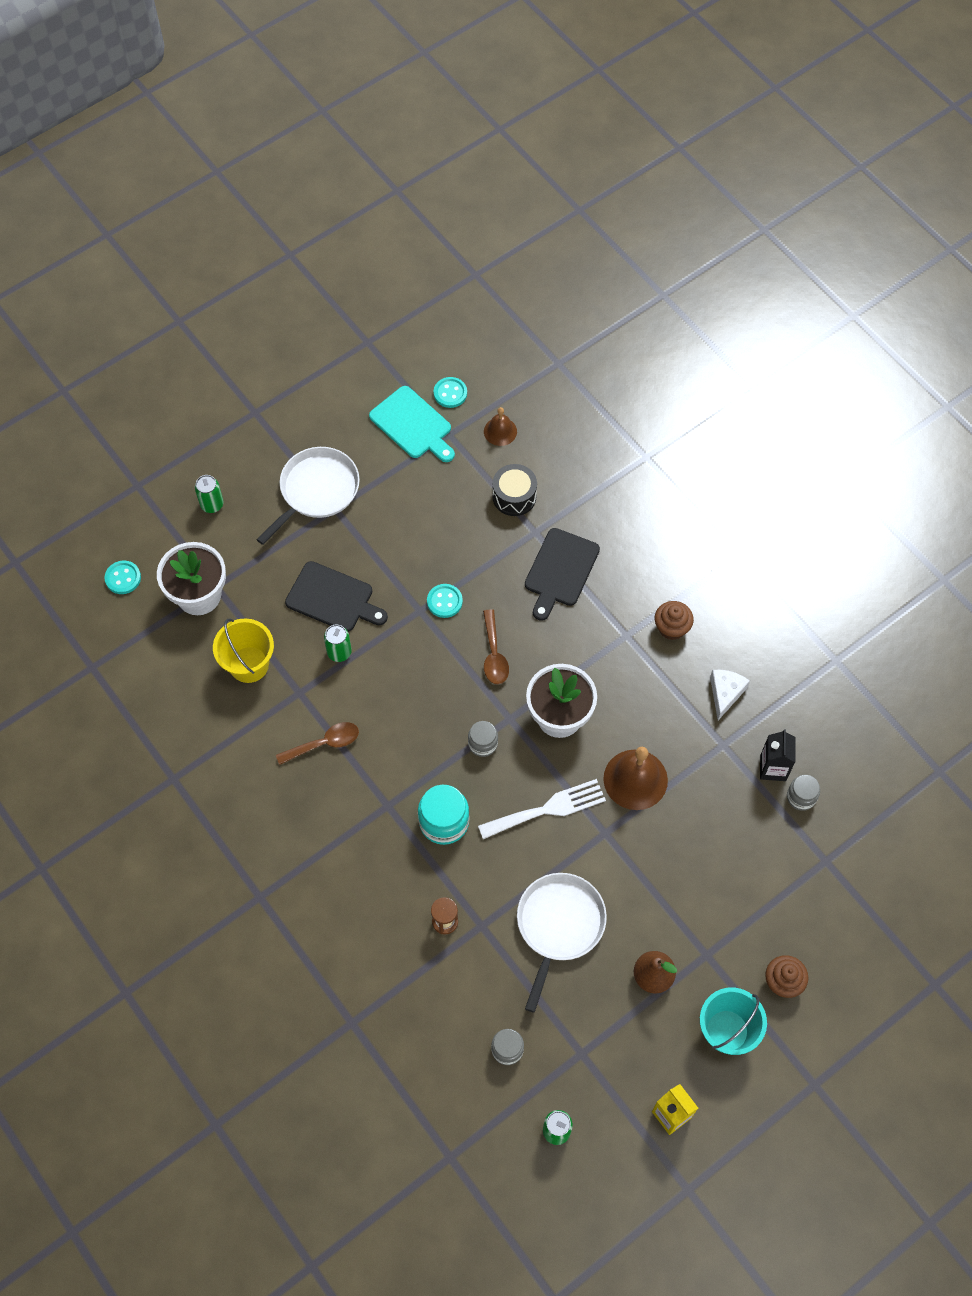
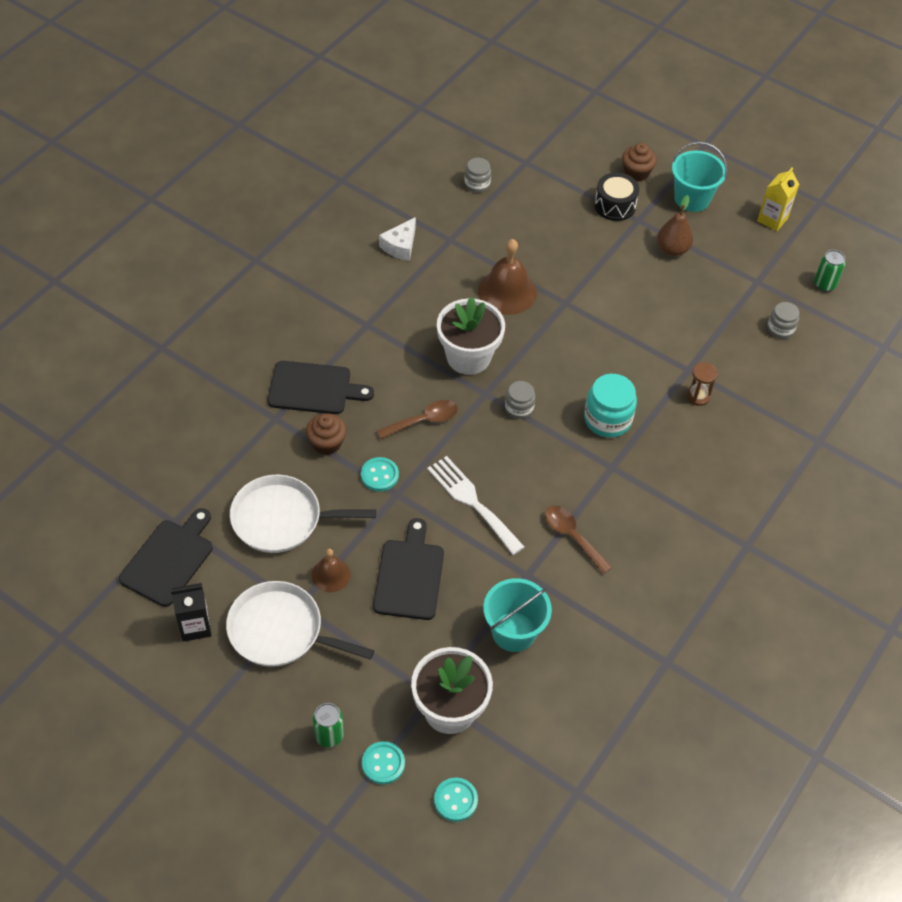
camera: 110 degrees left, 10 degrees down
(249, 664) = (514, 632): yellow bucket -> turquoise bucket
(339, 652) = (469, 552): green can -> none
(413, 425) = (169, 559): turquoise cutting board -> black cutting board
(450, 393) = (118, 534): turquoise button -> turquoise button (383, 763)
(500, 431) = (159, 476): brown bell -> brown bell (331, 575)
(514, 496) = (238, 445): black drum -> black drum (615, 205)
(547, 809) = (561, 346): white fork -> white fork (472, 502)
(559, 925) = (661, 317): white pan -> white pan (281, 519)
(671, 628) = (347, 293): brown cupcake -> brown cupcake (327, 443)
(725, 693) = (400, 246): white cheese -> white cheese turned 60 degrees counterclockwise
(773, 768) = (458, 205): black carton -> black carton (195, 626)

